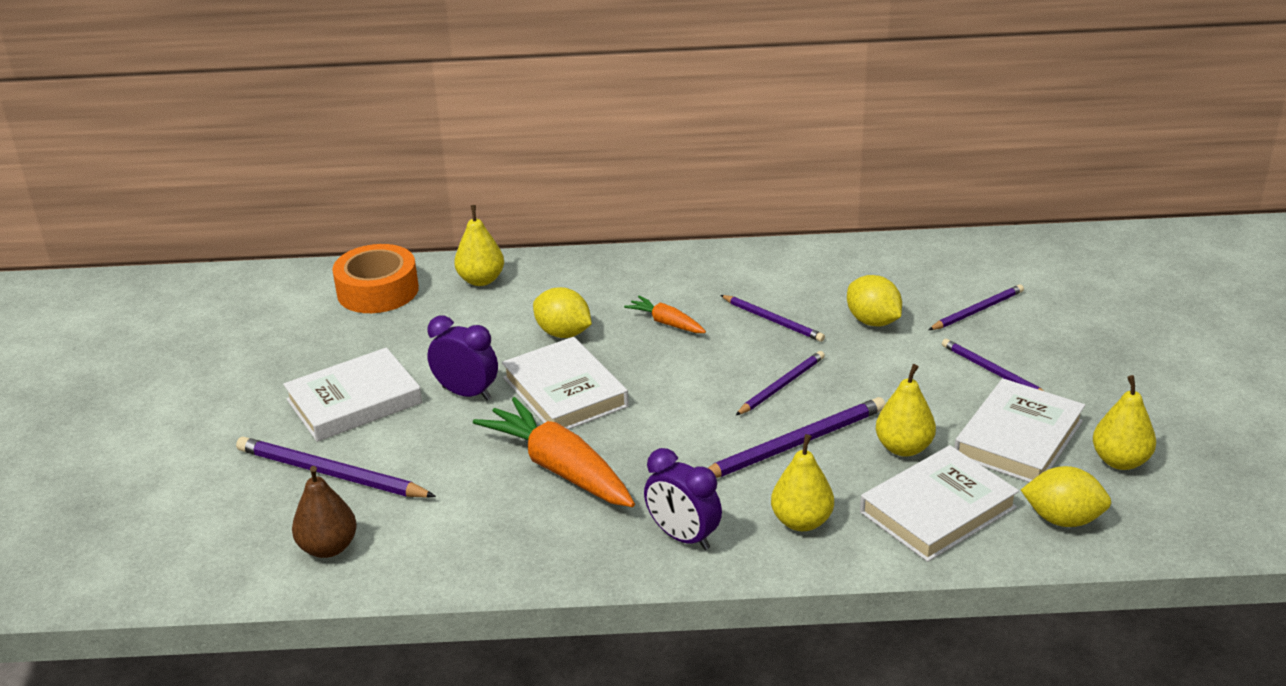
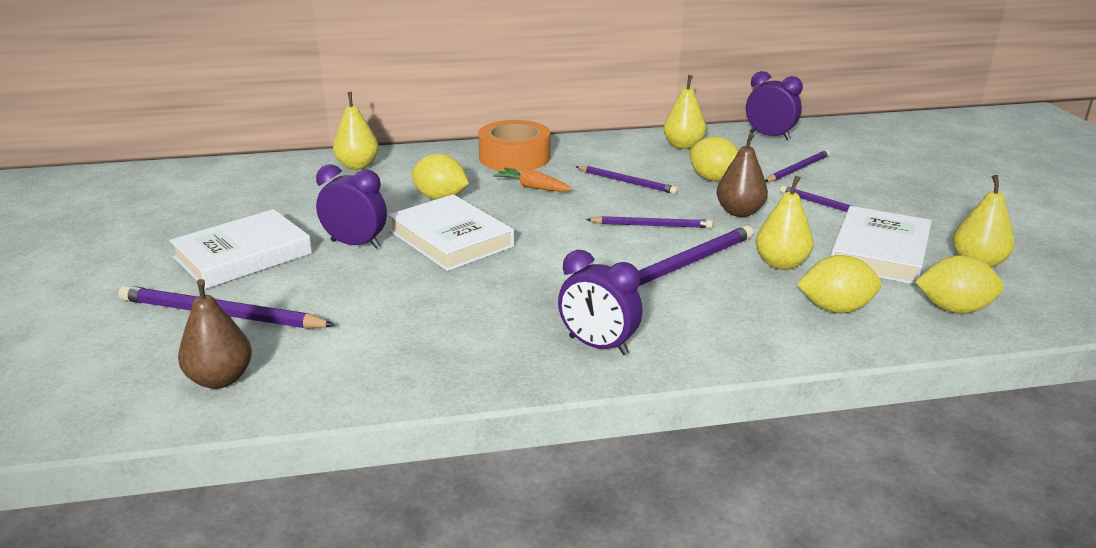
camera: 10 degrees left, 5 degrees down
(378, 291) = (261, 176): orange tape -> orange tape (514, 157)
(560, 468) = (459, 297): orange carrot -> none
(781, 386) = (651, 225): purple pencil -> purple pencil turned 60 degrees clockwise
(802, 521) = (711, 326): yellow pear -> yellow pear (683, 146)
(885, 372) = (739, 212): none -> brown pear
(937, 510) = (835, 309): white book -> yellow lemon
(964, 255) = (769, 136): none -> purple clock

